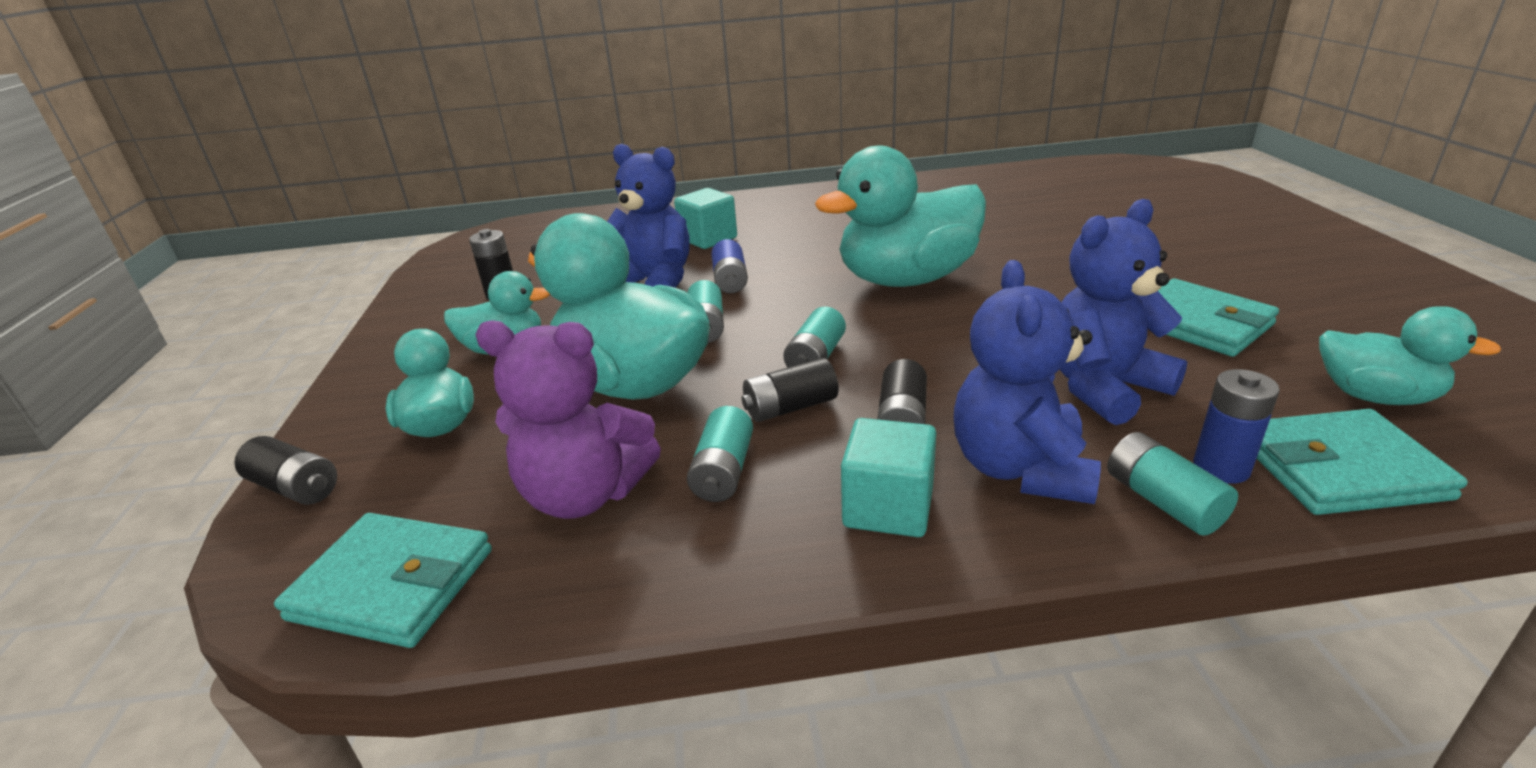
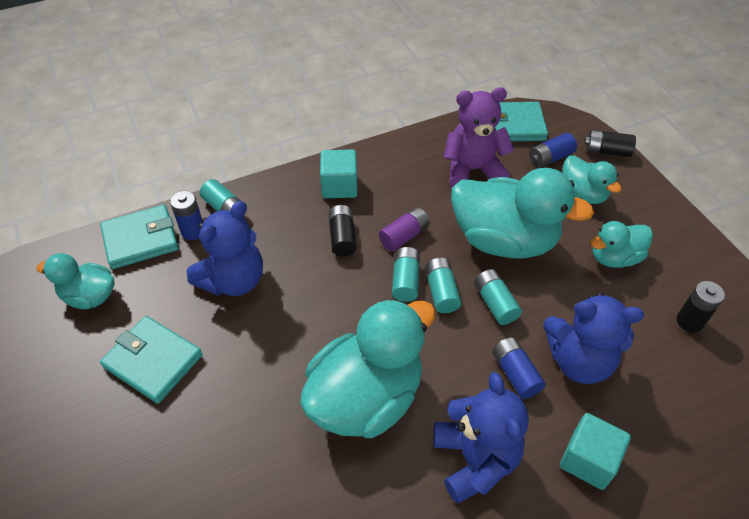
camera: 160 degrees right, 20 degrees up
(414, 492) = (550, 158): none -> blue battery
(723, 471) = (418, 191): turquoise battery -> turquoise battery (441, 292)
(790, 407) = (404, 236): black battery -> purple battery
(1020, 468) = (283, 216): blue teddy bear -> blue teddy bear (475, 459)

